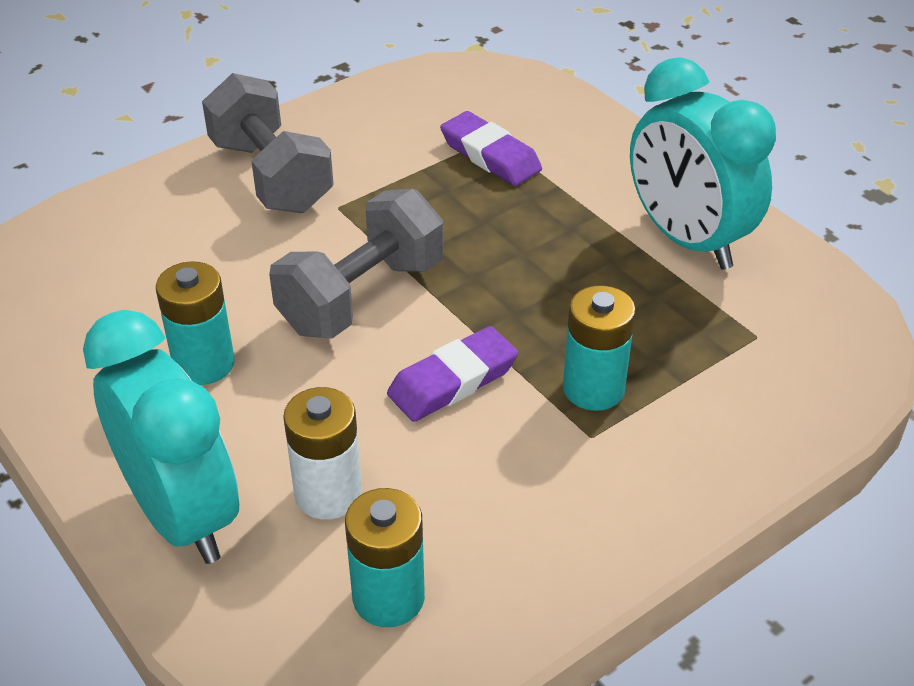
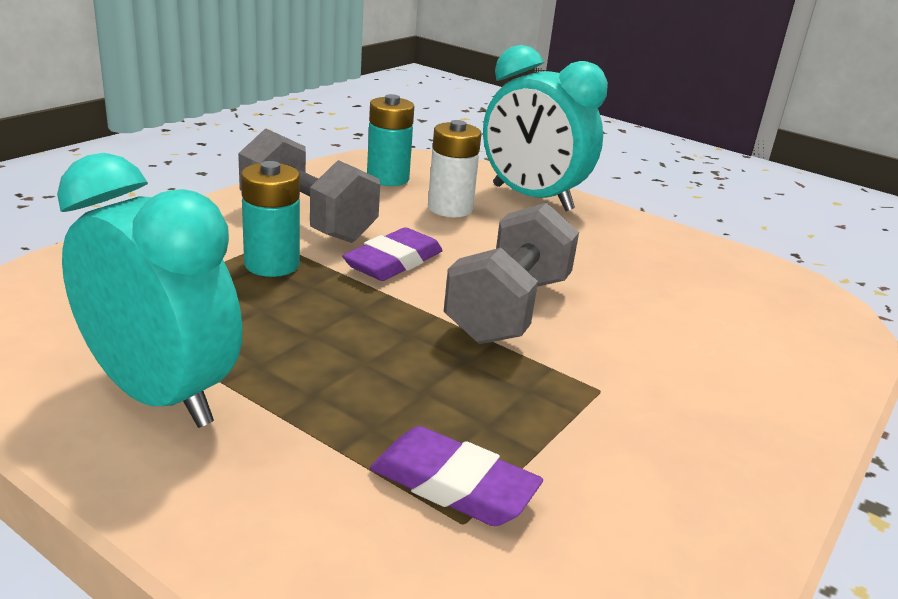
camera: 160 degrees right, 15 degrees down
(204, 364) = (595, 259): turquoise battery -> none
(271, 176) = (709, 416): grey dumbbell -> grey dumbbell (307, 220)

